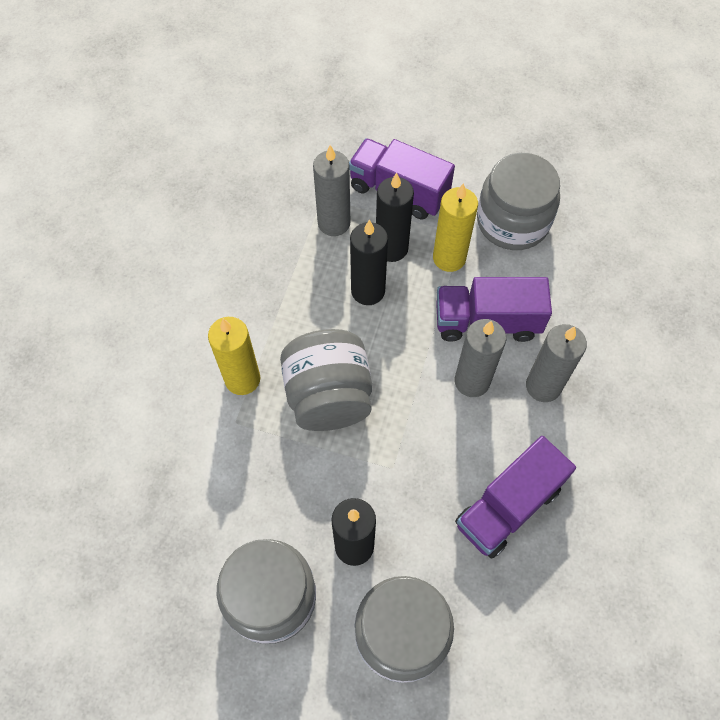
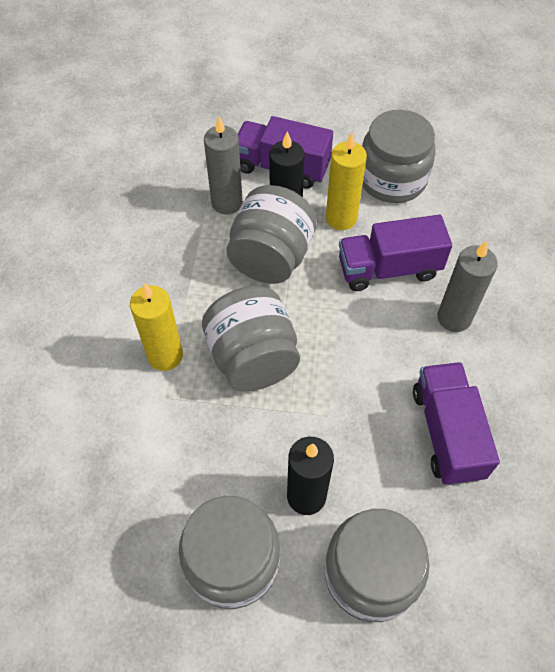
camera: 10 degrees left, 5 degrees down
(368, 291) = (271, 258): black candle -> grey jar
(472, 381) = (386, 324): grey candle -> none
(508, 506) = (447, 433): purple truck -> purple truck turned 135 degrees clockwise

